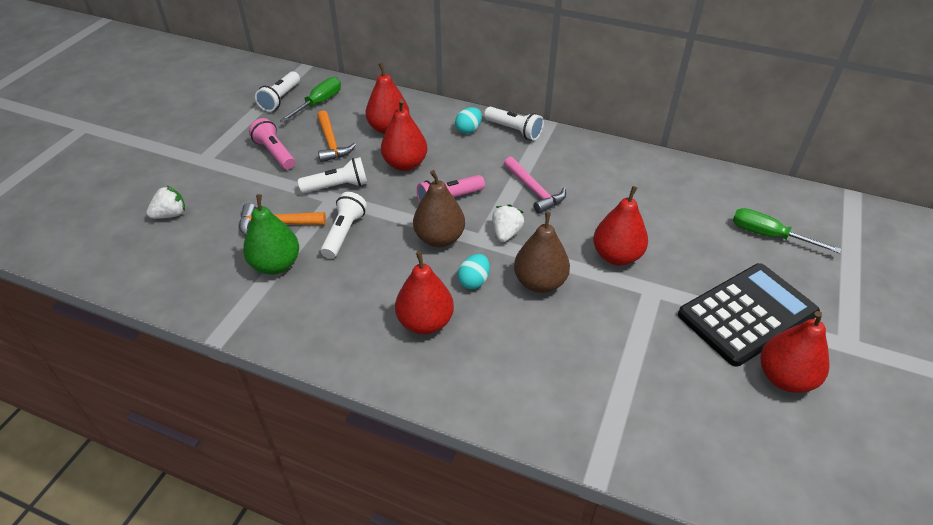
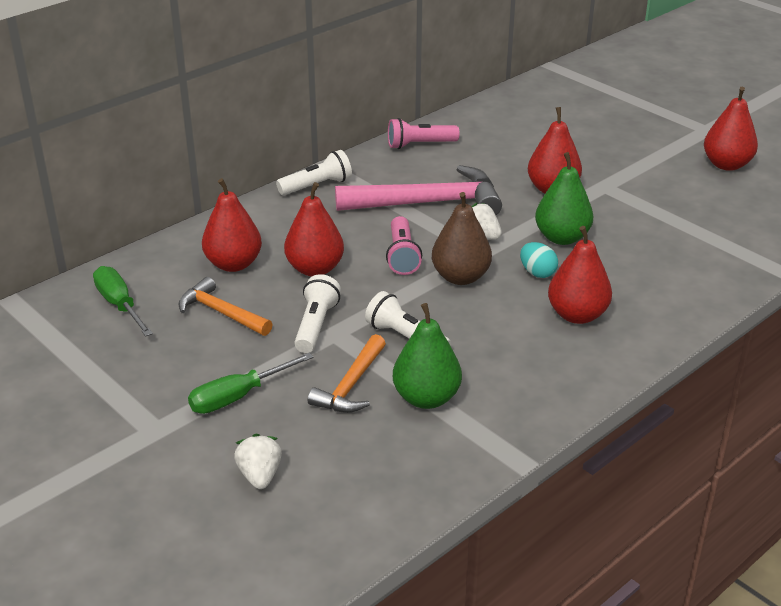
camera: 65 degrees left, 10 degrees down
(275, 153) = (200, 362): pink flashlight -> pink flashlight (420, 145)
(280, 99) = (73, 335): white flashlight -> none
(331, 143) = (221, 313): orange hammer -> orange hammer turned 150 degrees counterclockwise
(468, 130) = (288, 212): turquoise egg -> none
(534, 190) = (428, 203): pink hammer -> pink hammer, size x1.75
(540, 282) = (562, 238): brown pear -> green pear
(747, 314) = (655, 156): black calculator -> none
(768, 235) = (574, 115): green screwdriver -> green screwdriver (238, 397)

